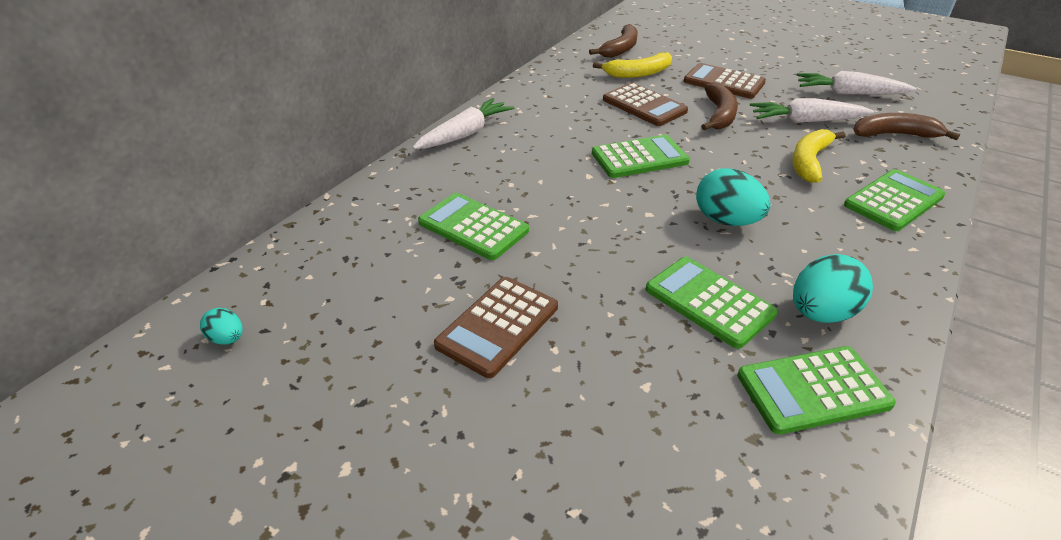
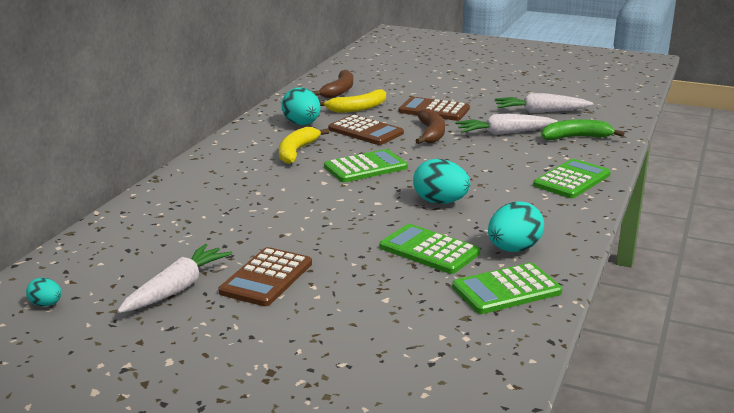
camera: 10 degrees left, 15 degrees down
(465, 134) = (209, 162): white carrot -> white carrot (177, 289)
(473, 227) = (232, 222): green calculator -> none
(574, 90) = (302, 124): none -> turquoise egg
(809, 162) = (506, 160): yellow banana -> yellow banana (296, 152)
(894, 134) = (576, 137): brown banana -> green banana

